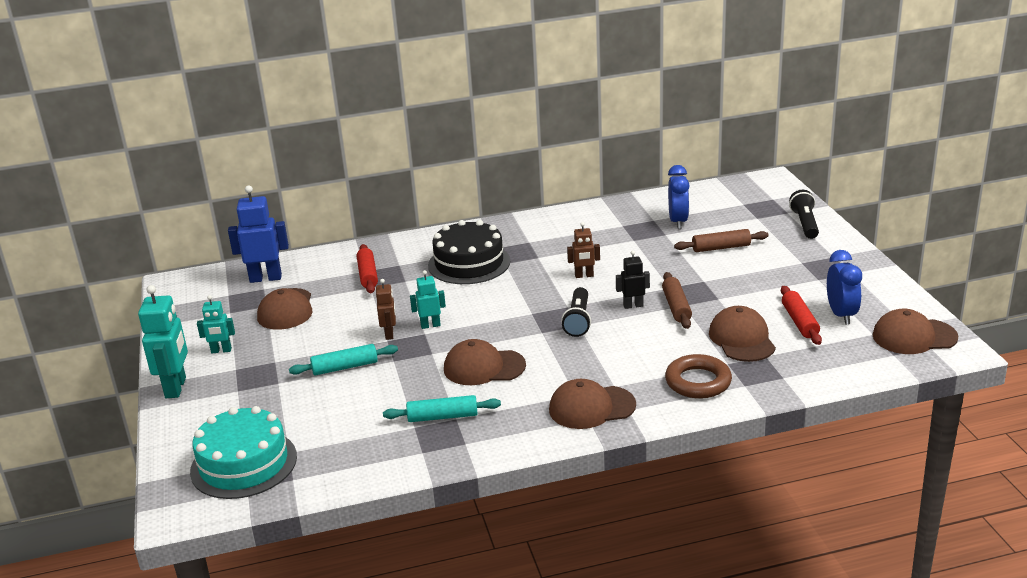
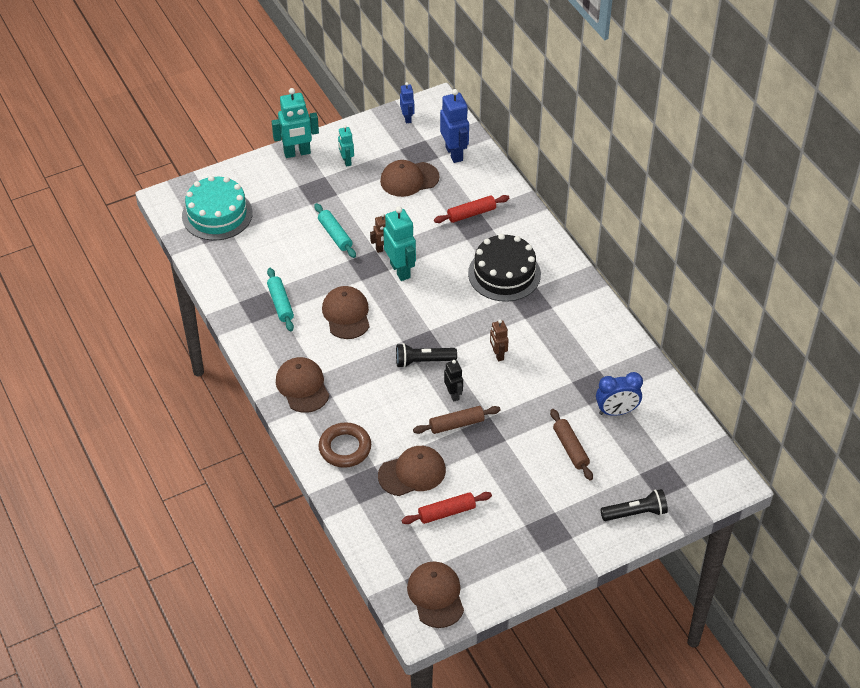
camera: 75 degrees right, 20 degrees up
(182, 303) = (407, 118): none -> blue robot
(430, 325) = (400, 270): turquoise robot -> turquoise robot, size x1.76
(841, 315) = (464, 542): blue clock -> none

